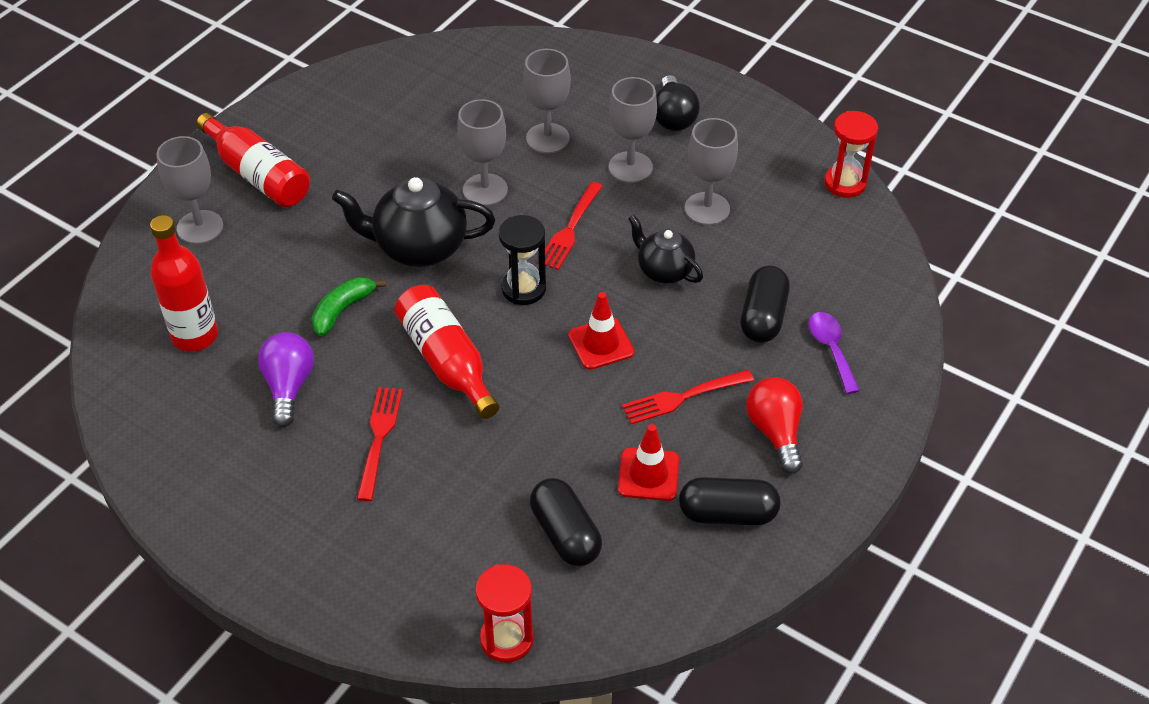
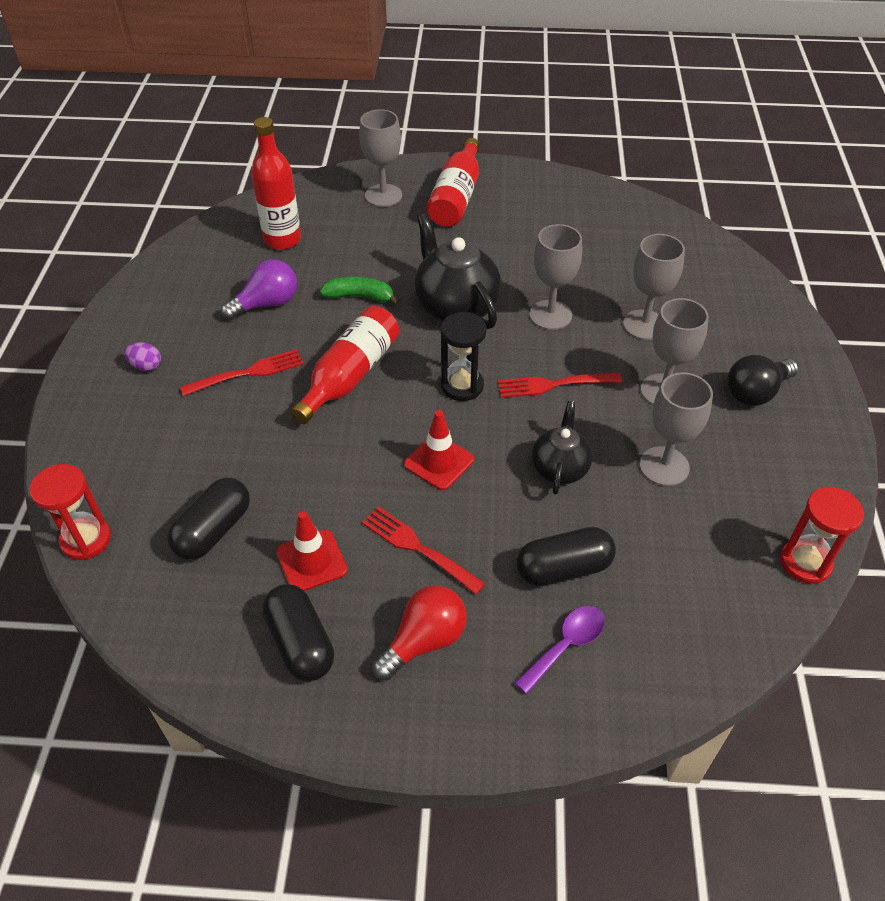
camera: 60 degrees right, 0 degrees up
(298, 519) = (146, 366): none -> purple egg

